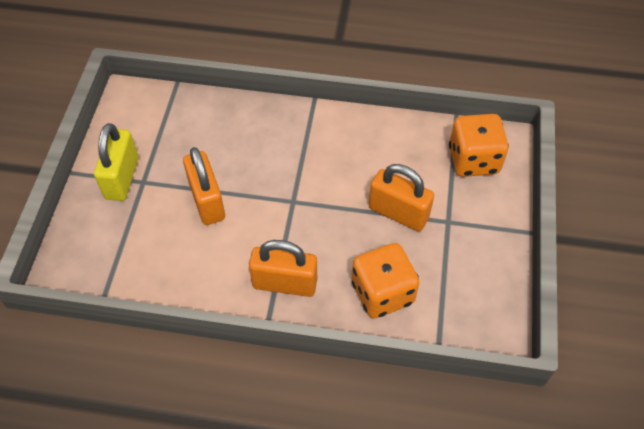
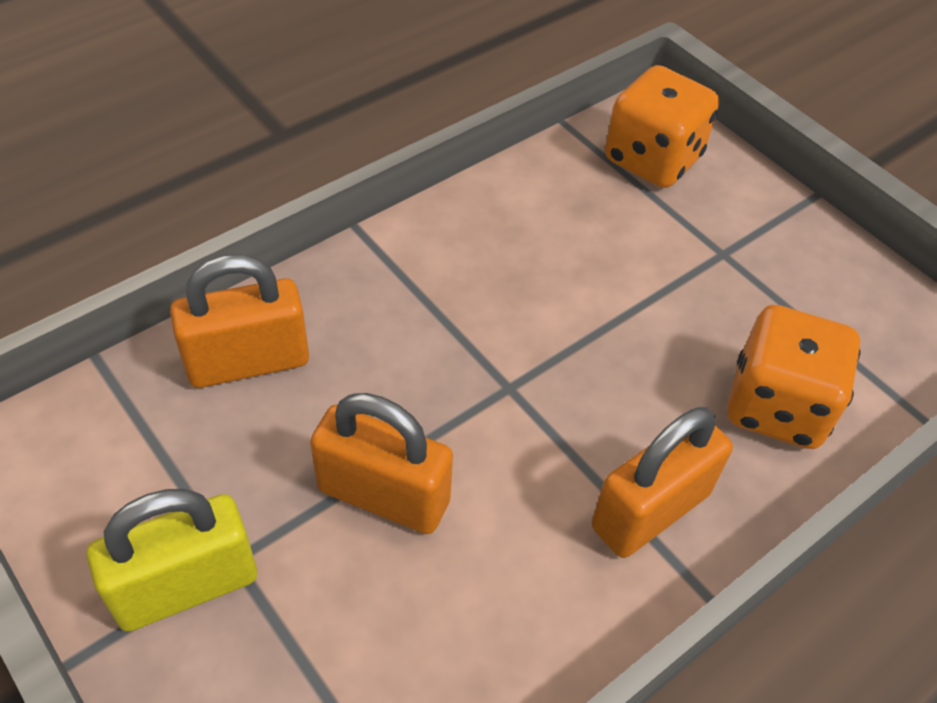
camera: 50 degrees left, 5 degrees down
(122, 178) = (186, 586): yellow padlock -> yellow padlock turned 75 degrees counterclockwise
(398, 213) = (658, 289): orange padlock -> orange padlock (248, 362)

